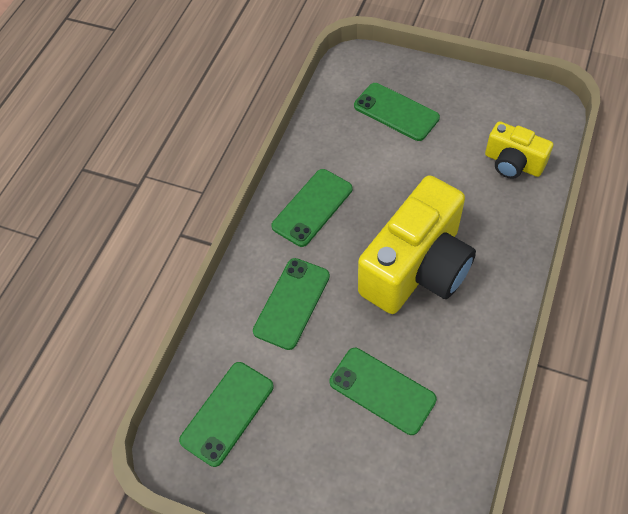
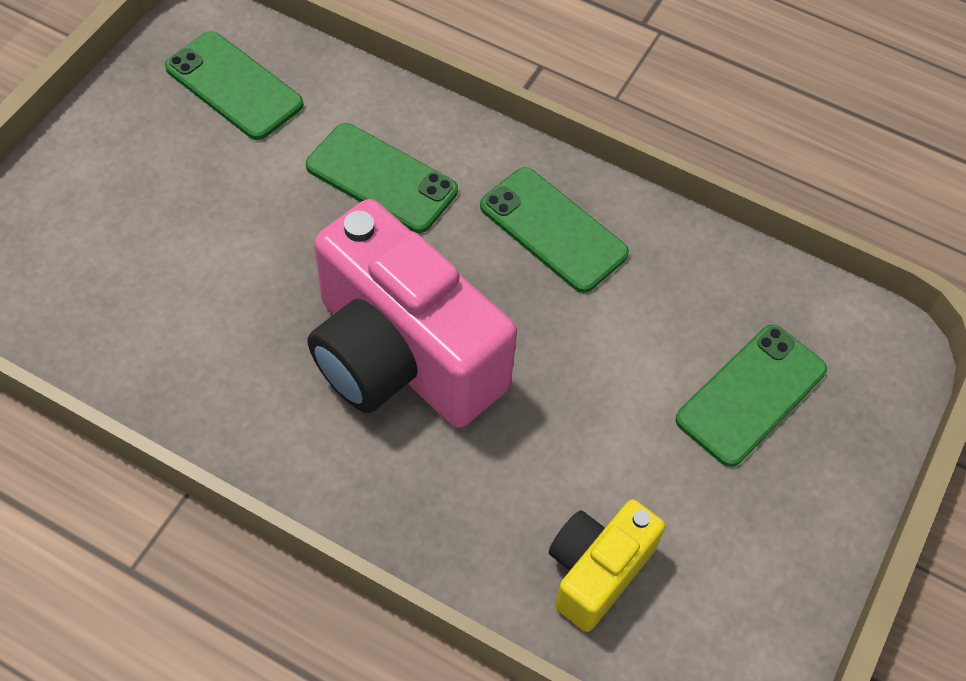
camera: 90 degrees right, 0 degrees up
(382, 390) = (206, 266): green phone -> none
(417, 268) = (401, 356): yellow camera -> pink camera

